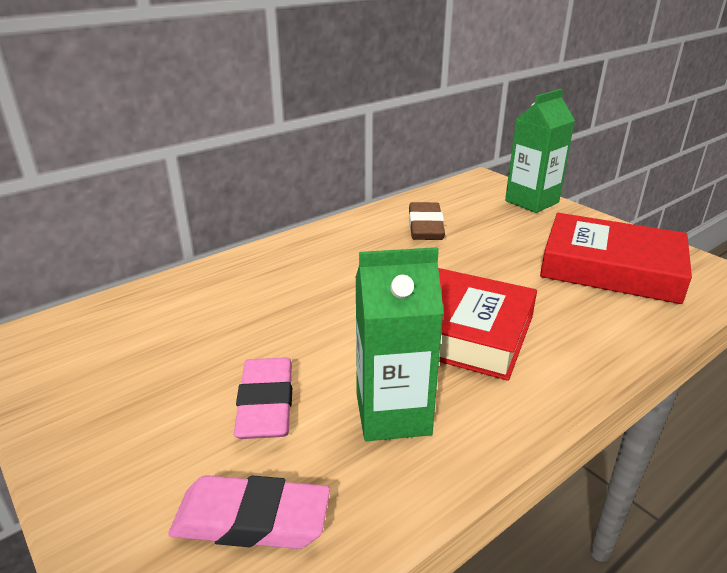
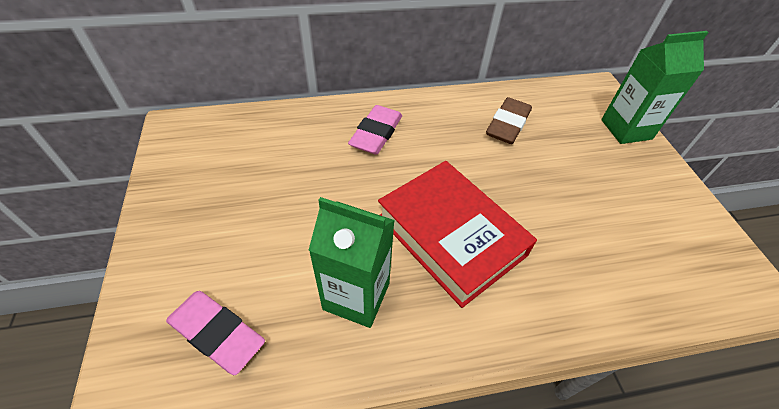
camera: 25 degrees right, 20 degrees up
(266, 404) = (281, 246): pink eraser -> pink eraser (376, 133)
(611, 267) = (644, 233): red book -> none

